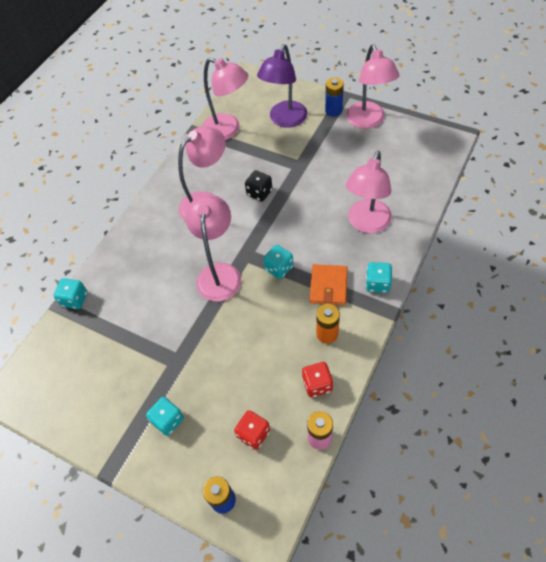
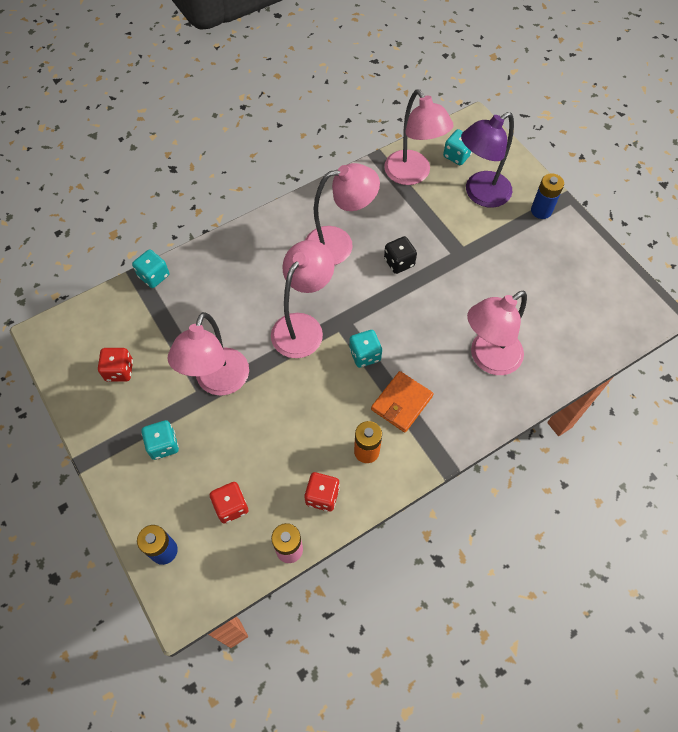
camera: 25 degrees right, 5 degrees up
(93, 385) = (119, 371): none -> red dice
(368, 121) = (571, 243): pink lamp -> pink lamp (218, 382)
(377, 283) = (454, 429): turquoise dice -> turquoise dice (457, 156)

